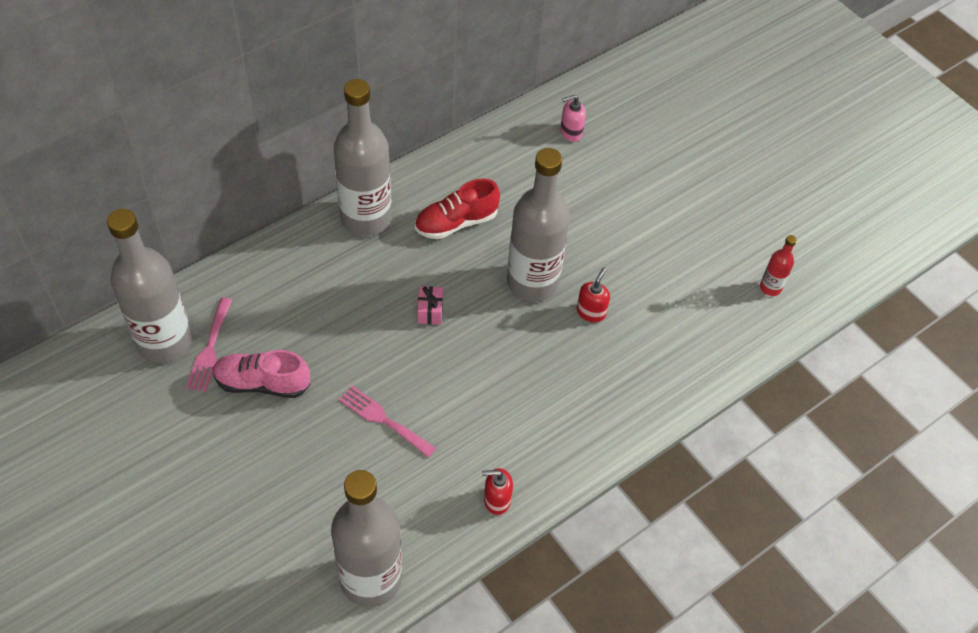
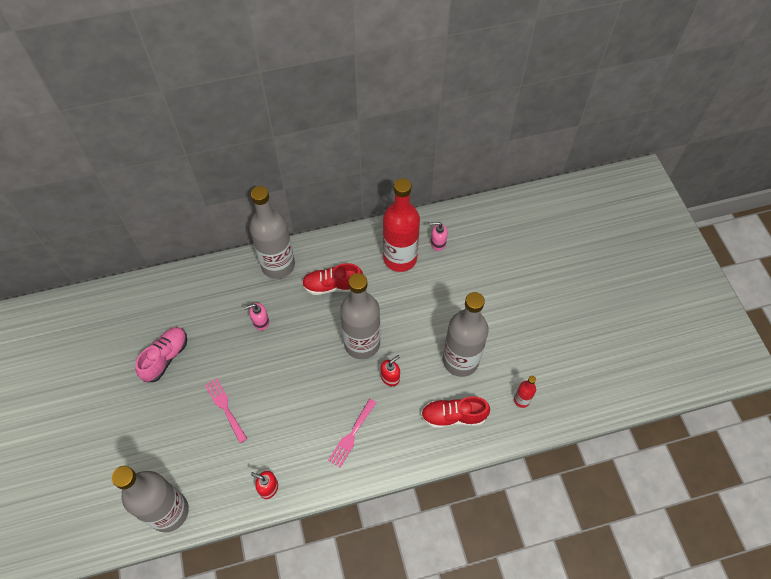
camera: 25 degrees right, 5 degrees up
(165, 341) = (122, 311): grey bottle -> grey bottle (460, 360)
(210, 349) = (146, 324): pink fork -> pink fork (351, 435)
(262, 383) = (165, 358): pink shoe -> pink shoe turned 90 degrees clockwise
(378, 296) = (261, 322): none -> pink soap dispenser
(430, 311) = (287, 343): pink gift -> none
(530, 164) = (400, 258): none -> red bottle
(696, 333) = (453, 416): none -> red shoe

